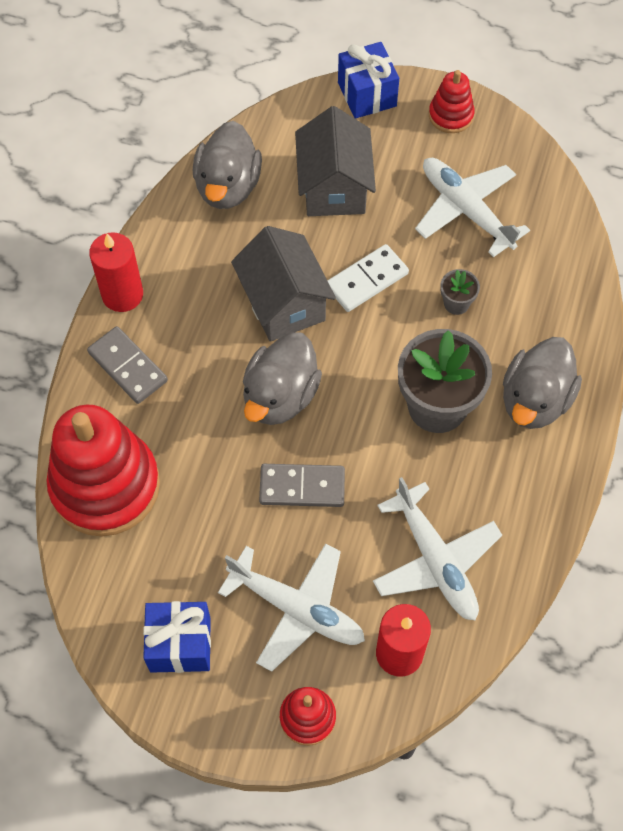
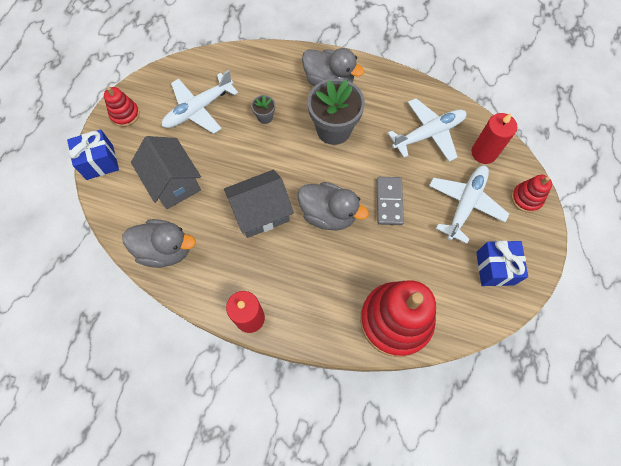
camera: 90 degrees left, 5 degrees up
(127, 367) = (307, 311): grey domino -> none
(334, 187) = (173, 183): grey house -> grey house turned 60 degrees clockwise
(367, 280) = (246, 164): white domino -> none

